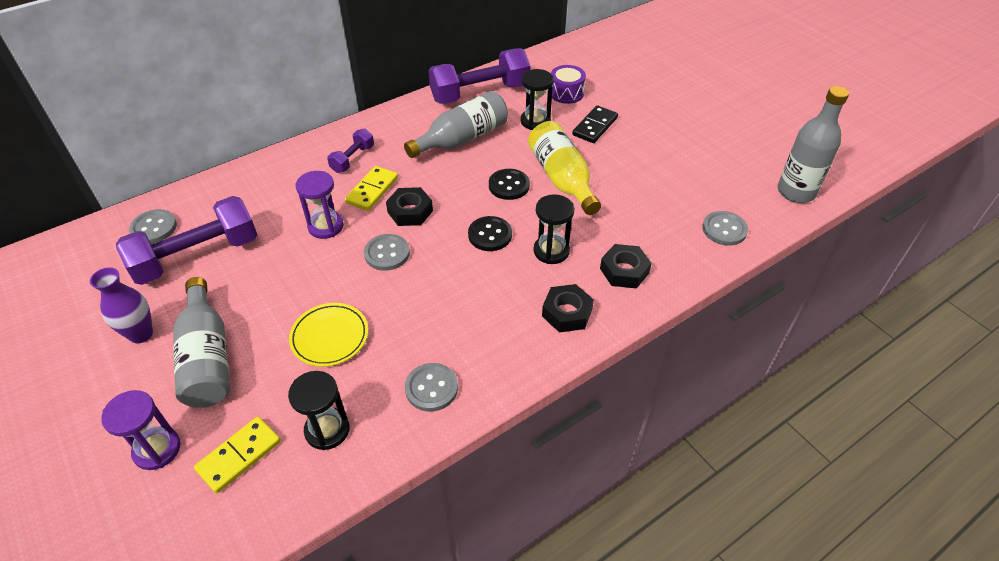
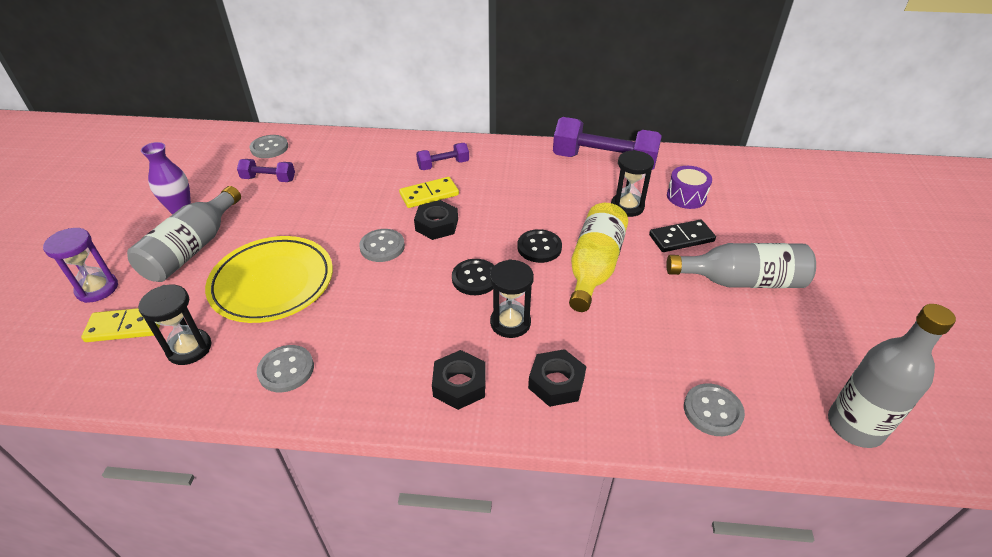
camera: 40 degrees right, 5 degrees down
(197, 256) = (269, 179): purple dumbbell -> purple dumbbell, size x0.49
(325, 226) = (366, 203): purple hourglass -> none
(330, 337) = (272, 283): yellow plate -> yellow plate, size x1.65
(462, 139) = (545, 191): grey bottle -> grey bottle (742, 281)

